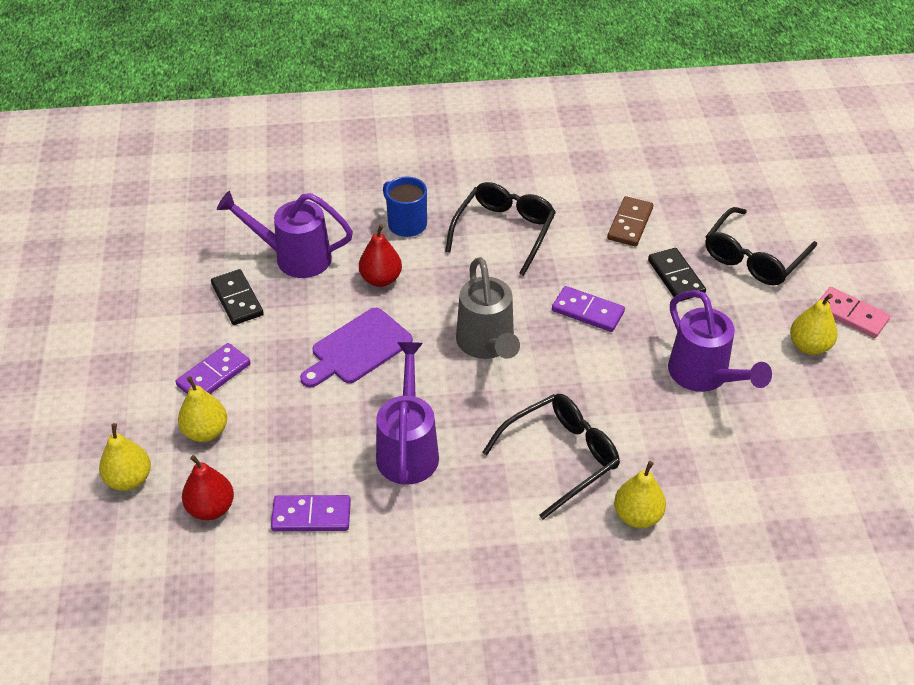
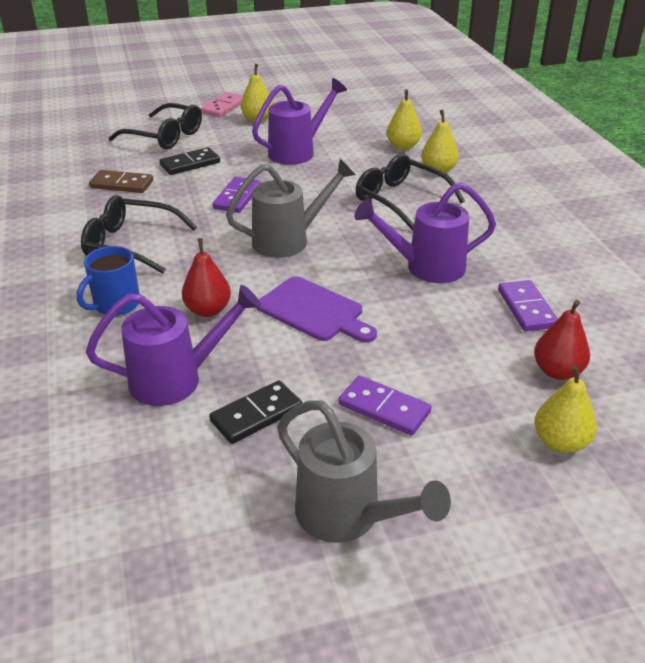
camera: 100 degrees left, 10 degrees down
(120, 336) = (347, 516): none -> grey watering can
(206, 431) = (467, 396): yellow pear -> yellow pear (403, 146)
(295, 257) = (176, 379): purple watering can -> purple watering can turned 105 degrees counterclockwise

